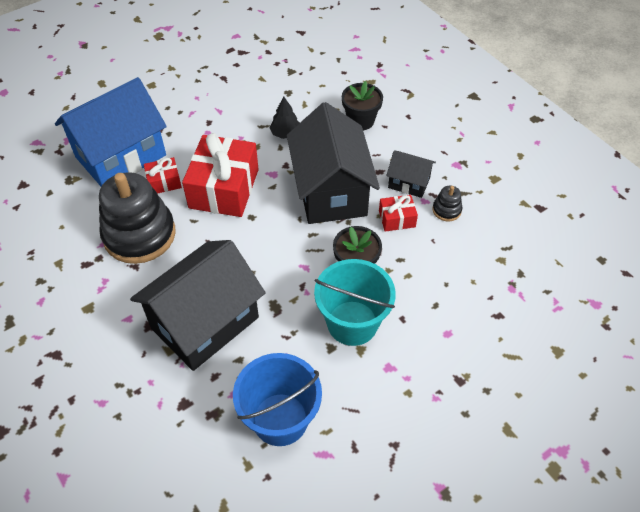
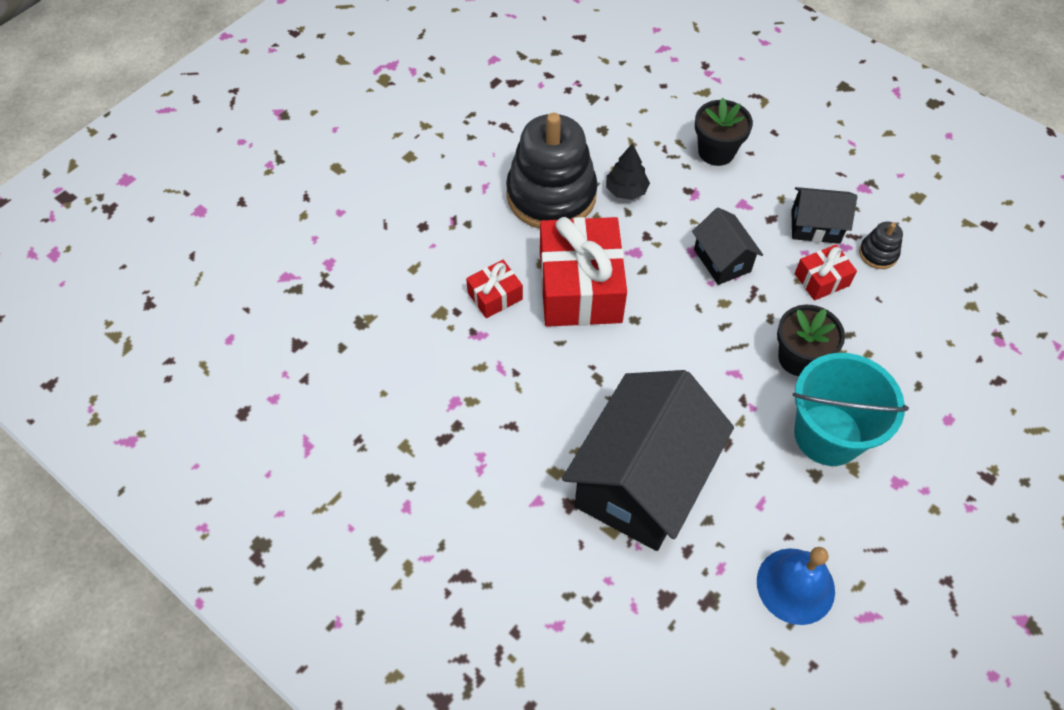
camera: 15 degrees left, 5 degrees up
(121, 156) = (417, 271): blue house -> none
(139, 235) = (497, 379): black stacking toy -> black stacking toy (551, 195)
(280, 419) = (795, 585): blue bucket -> blue bell
(331, 191) = (722, 260): black house -> black house, size x0.48

